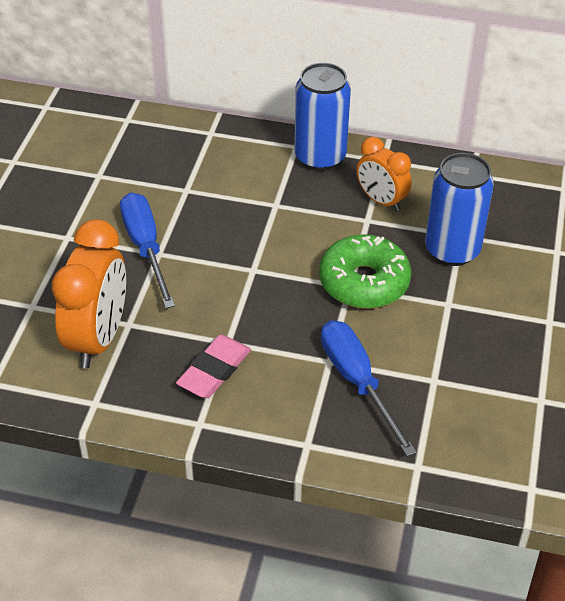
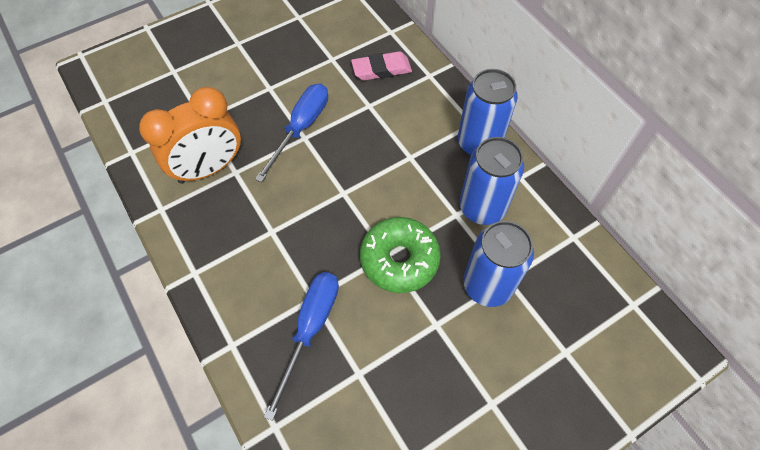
camera: 45 degrees right, 15 degrees up
(214, 370) = (242, 244): pink eraser -> pink eraser (381, 69)
(381, 201) = (482, 207): orange clock -> blue can

